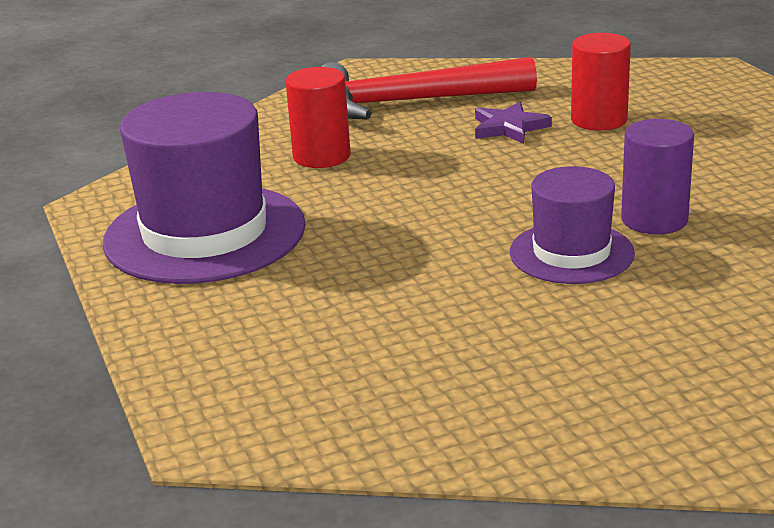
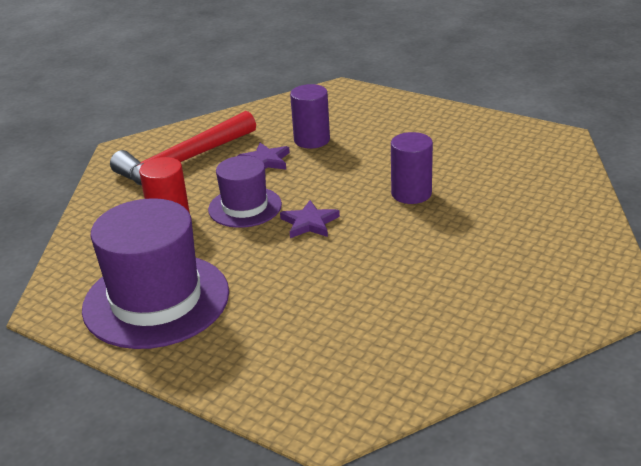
camera: 35 degrees left, 5 degrees up
(476, 211) = (309, 223): none -> purple star
(571, 253) = (391, 229): purple hat -> purple hat (245, 207)
(599, 120) = (312, 140): red cylinder -> purple cylinder

